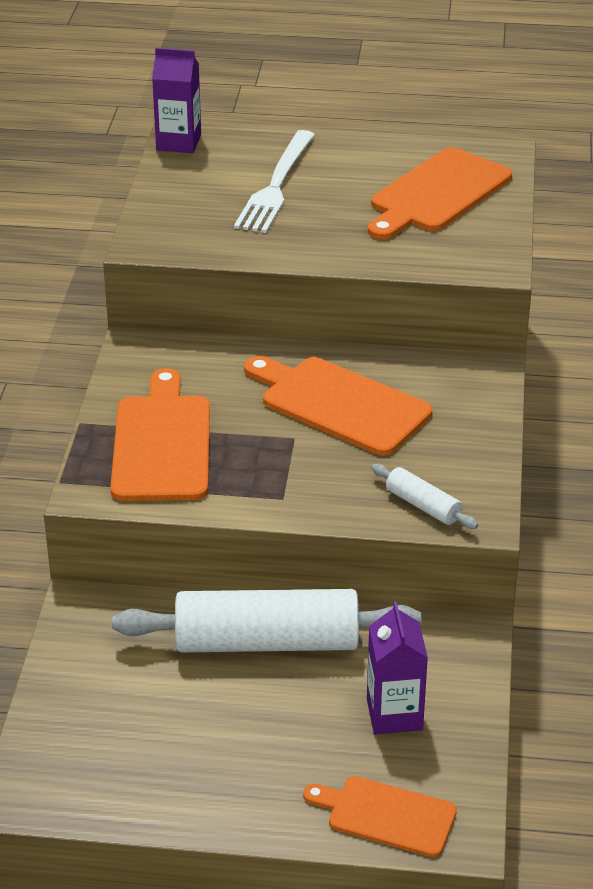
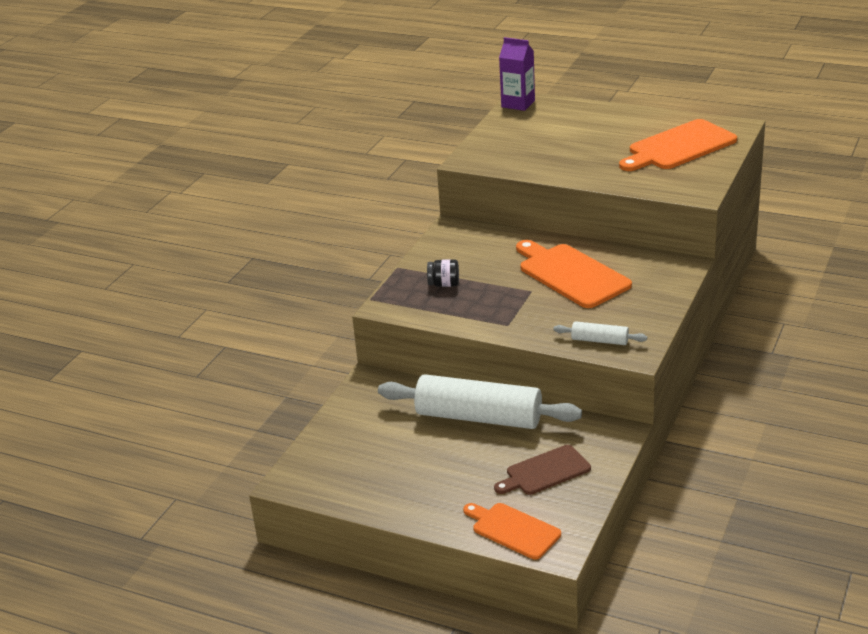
camera: 20 degrees right, 5 degrees down
(162, 443) = (444, 284): orange cutting board -> black jar
(276, 185) = (570, 133): white fork -> none
(394, 714) = (544, 472): purple carton -> brown cutting board
(423, 505) = (600, 340): white rolling pin -> white rolling pin turned 45 degrees counterclockwise

